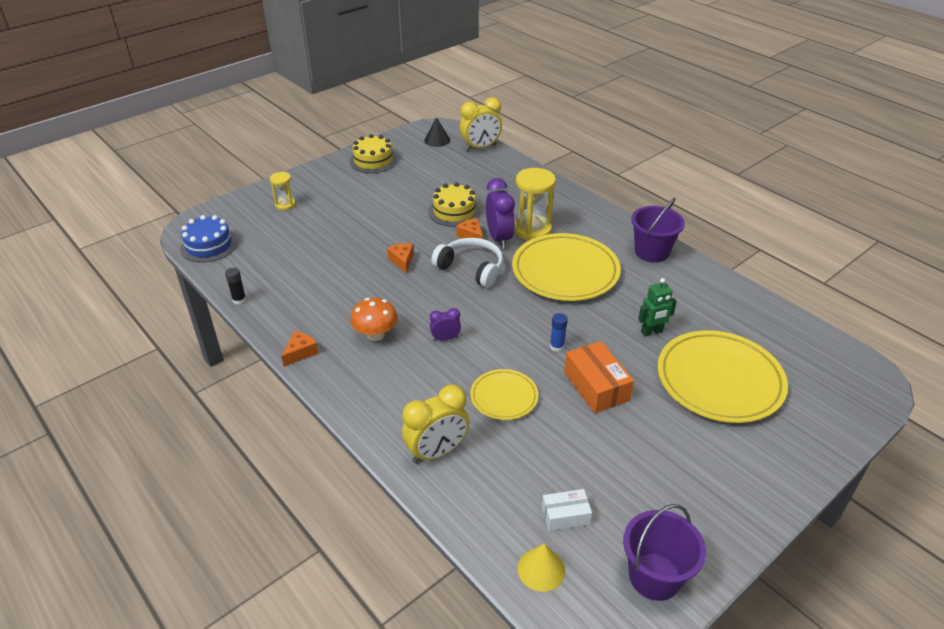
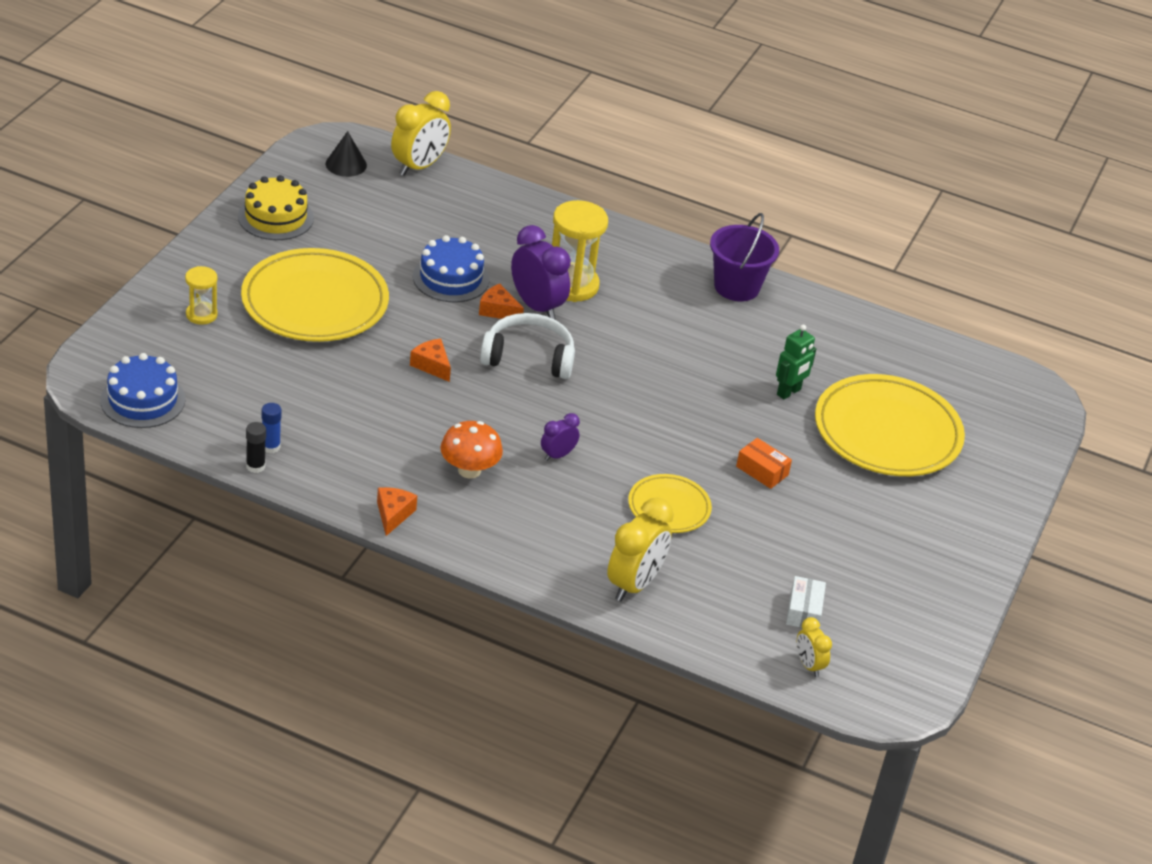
camera: 30 degrees left, 0 degrees up
(454, 211) = (451, 278): yellow cake -> blue cake
(541, 569) = (808, 665): yellow cone -> yellow clock
(557, 346) = (693, 434): blue glue stick -> blue glue stick (270, 447)
(565, 271) = (647, 336): yellow plate -> yellow plate (315, 302)
(565, 515) = (804, 611): white box -> white box turned 45 degrees counterclockwise
(596, 386) = (762, 471): orange box -> orange box, size x0.60
(654, 576) = (915, 642): purple bucket -> none

